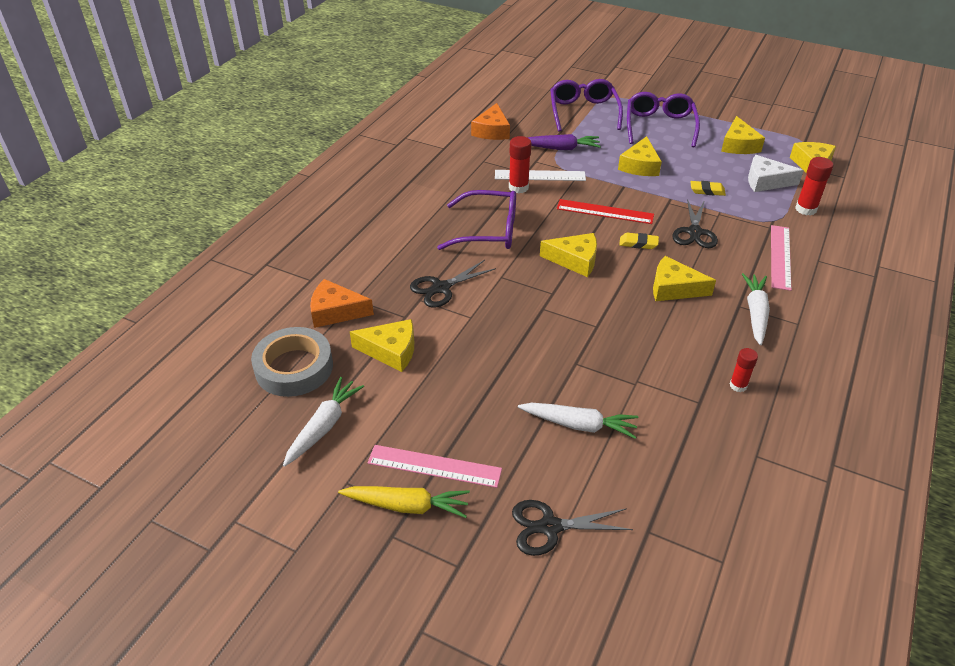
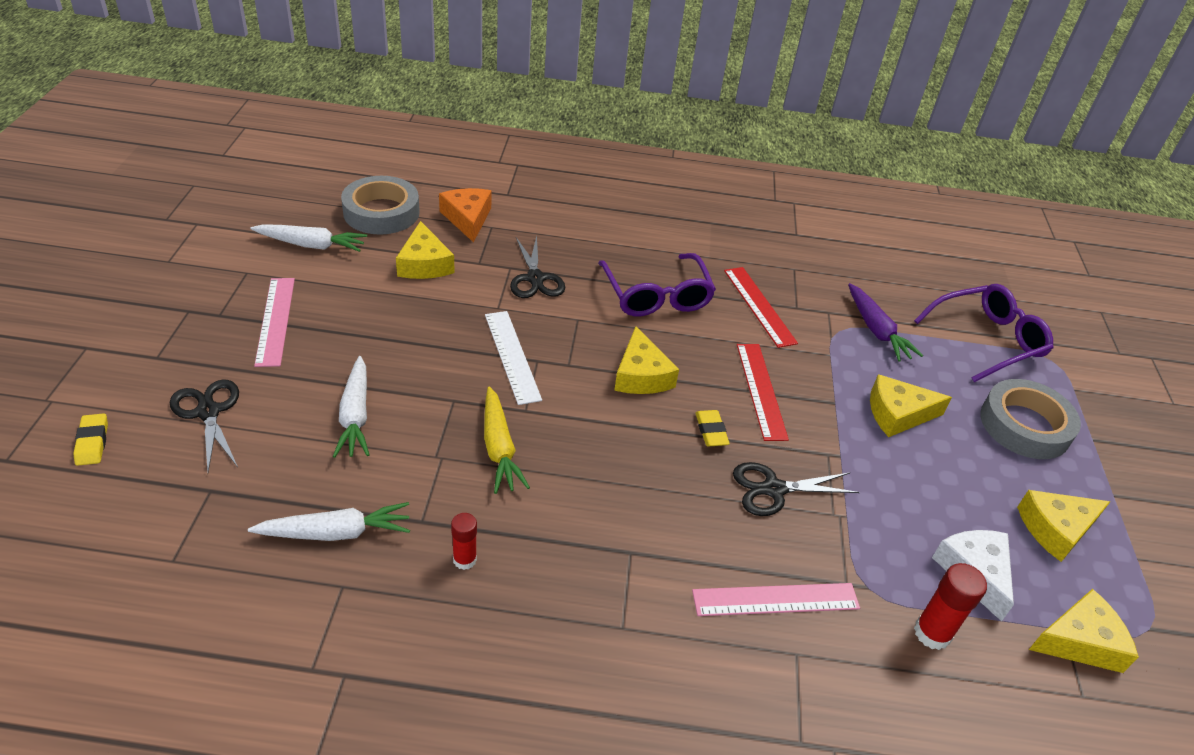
camera: 65 degrees right, 0 degrees up
(407, 506) = (224, 312): yellow carrot -> yellow carrot (499, 448)
(441, 288) = (535, 278): black scissors -> black scissors turned 135 degrees counterclockwise
(492, 131) = (866, 265): orange cheese -> none
(518, 187) = (759, 306): red glue stick -> red ruler
(540, 175) = (799, 320): white ruler -> white ruler (512, 356)
(659, 126) = (1025, 425): purple glasses -> grey tape
(674, 288) = (634, 477): yellow cheese -> none
(707, 191) = (890, 496): yellow eraser -> yellow eraser (92, 442)
(755, 313) = (622, 572): white carrot -> white carrot (335, 532)

